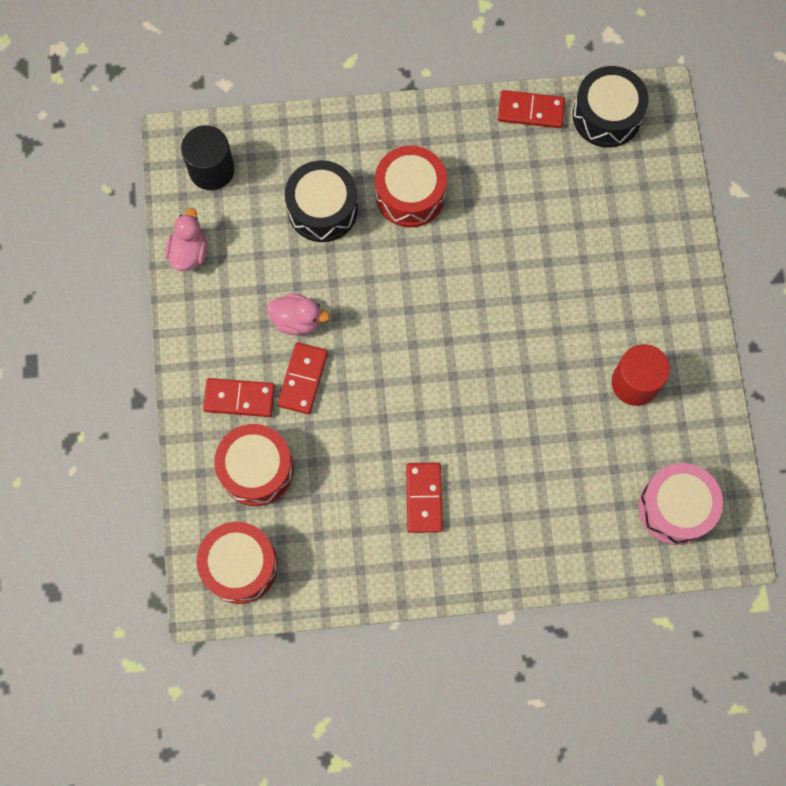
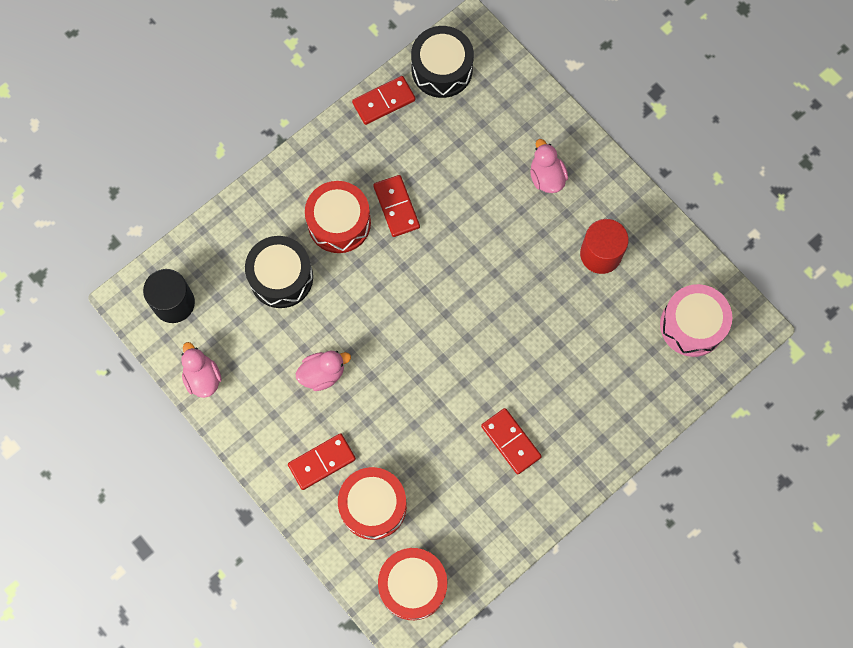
camera: 35 degrees left, 0 degrees up
(303, 379) = (359, 415): red domino -> red domino (396, 207)
(635, 278) = (546, 177): none -> pink duck

